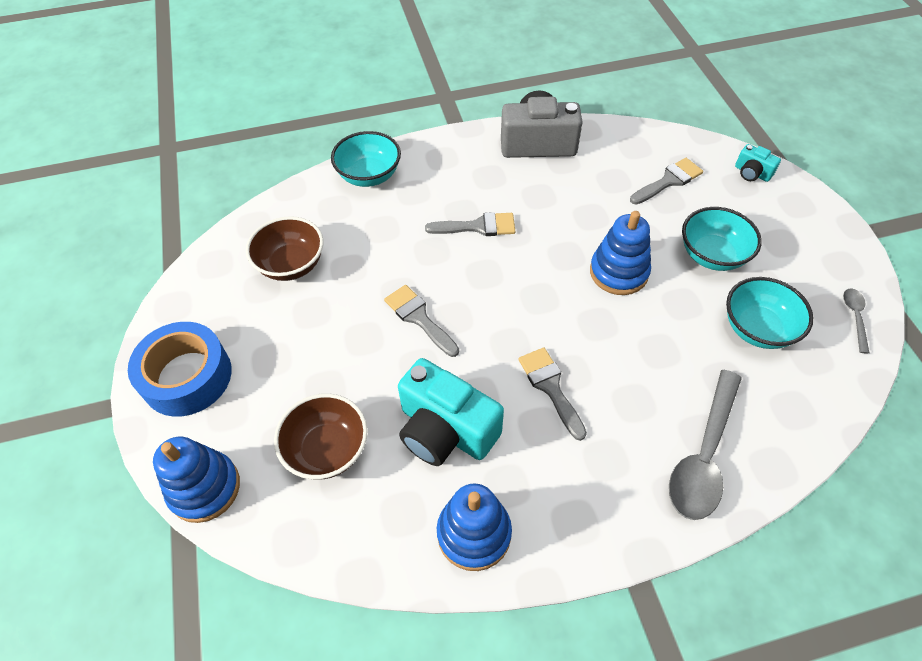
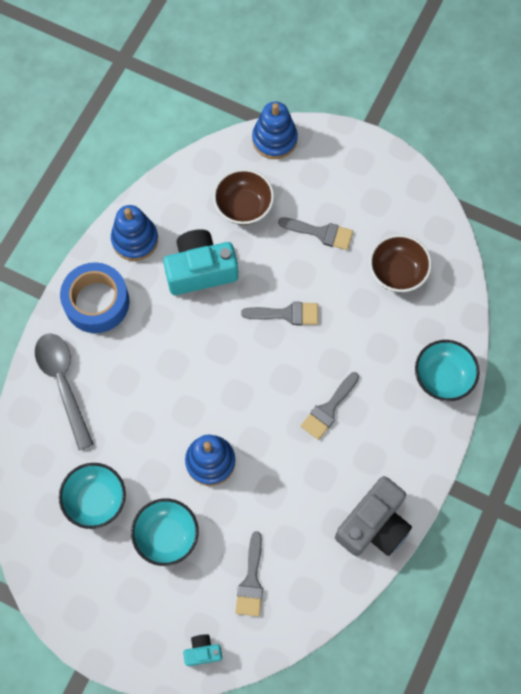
camera: 130 degrees right, 15 degrees up
(187, 376) = (356, 168): blue tape -> blue tape (96, 302)
(551, 388) = (173, 345): grey brush -> grey brush (320, 233)
(854, 317) = (45, 569): grey spoon -> none

